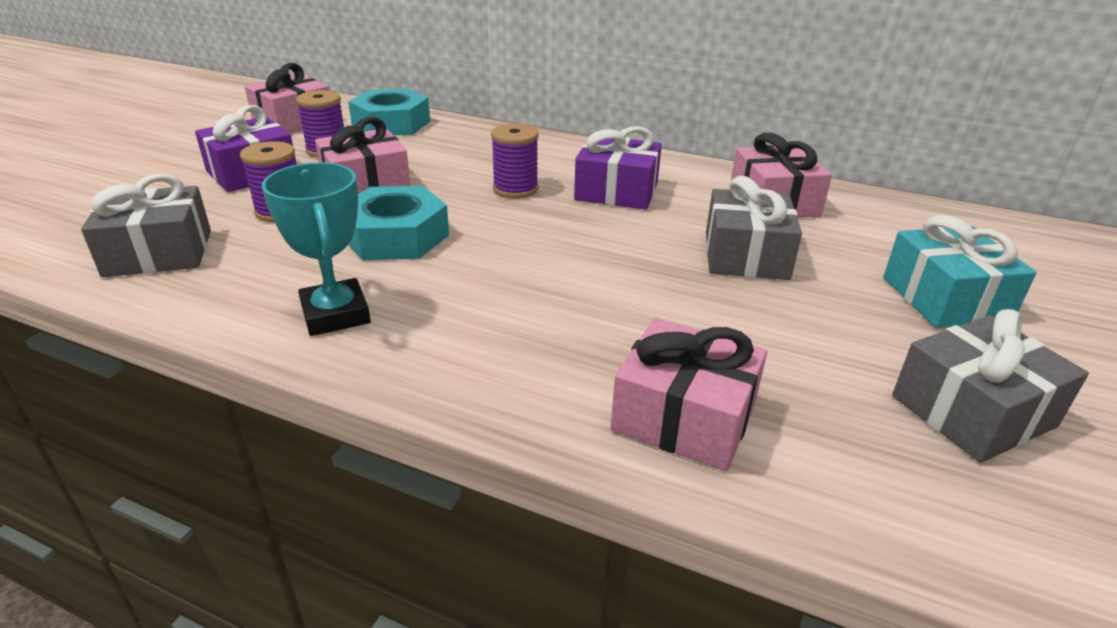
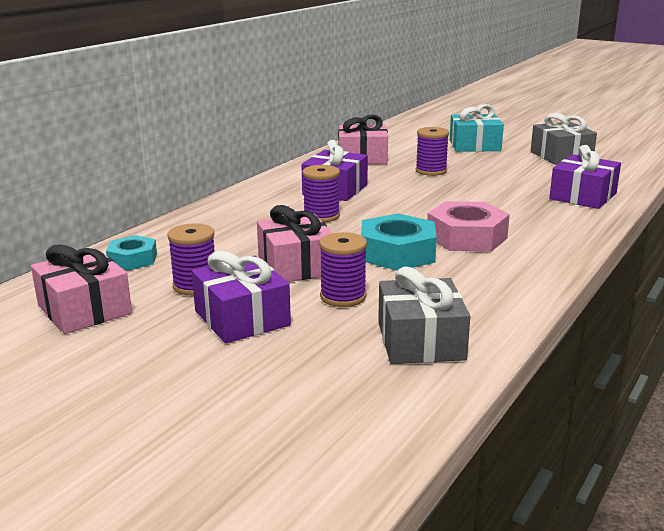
camera: 80 degrees left, 10 degrees down
(335, 314) = (510, 267): turquoise trophy -> none
(391, 123) = (132, 259): turquoise nut -> turquoise nut, size x0.60
(449, 283) = (466, 237): none -> pink nut
(684, 417) = (583, 196): pink gift -> purple gift
(745, 255) = (431, 171): grey gift -> purple spool

